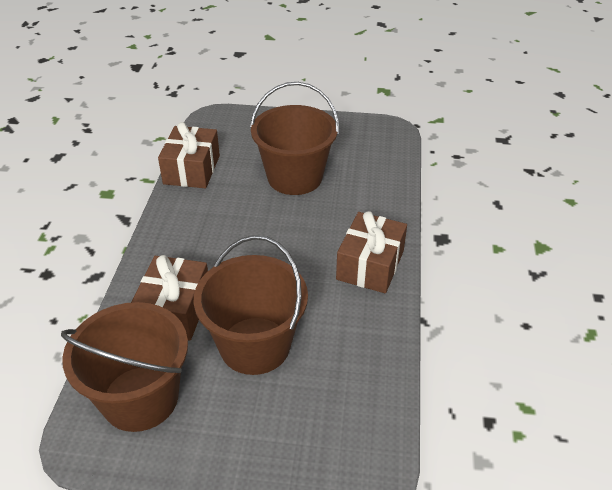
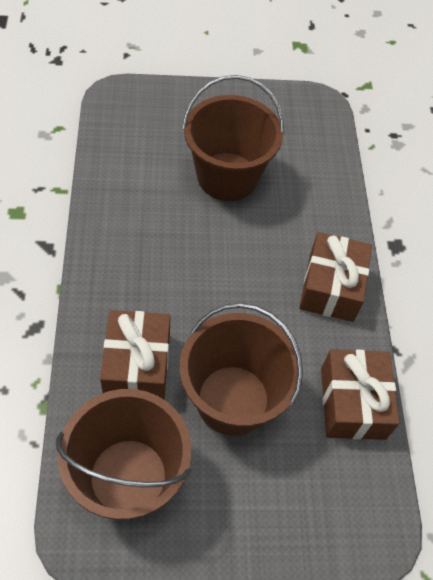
camera: 15 degrees left, 15 degrees up
(192, 169) = (108, 173): brown gift -> brown gift (352, 403)

